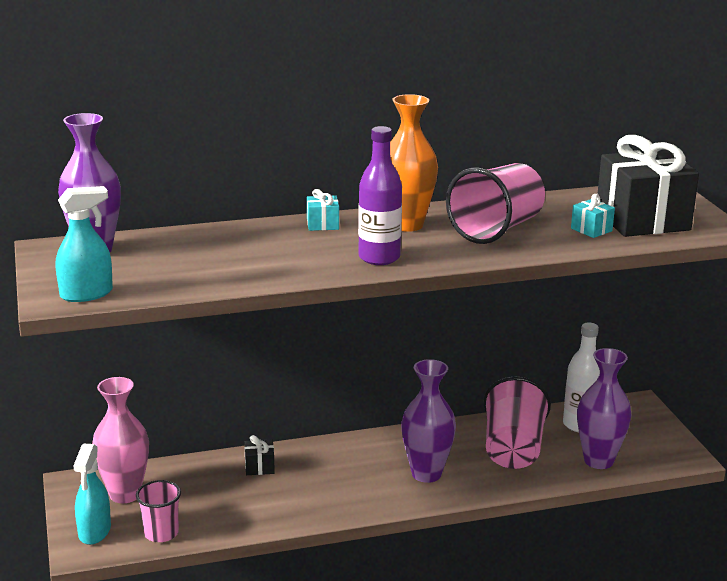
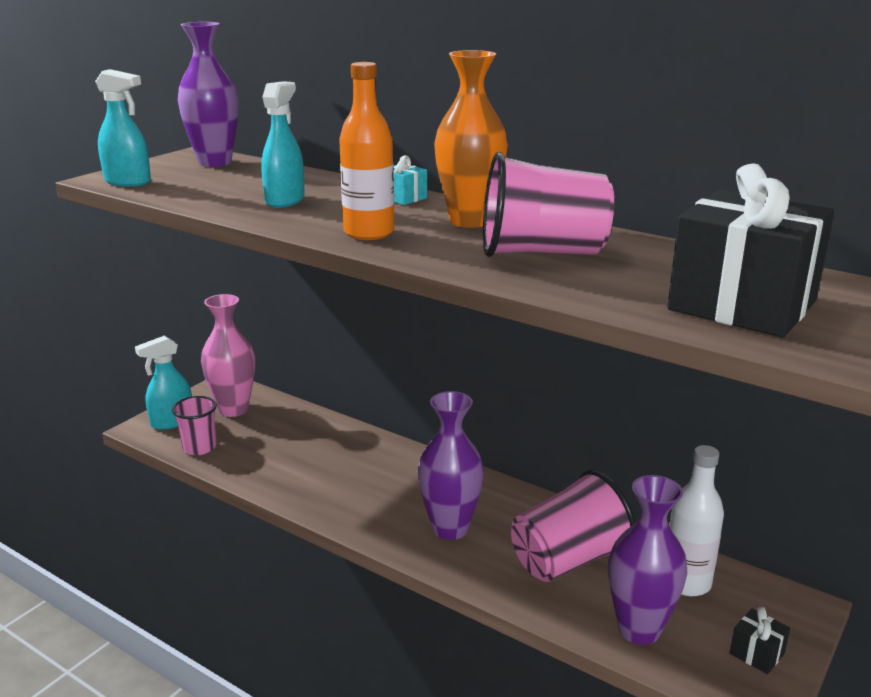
camera: 50 degrees right, 0 degrees up
(255, 258) = (285, 200): none -> turquoise spray bottle
(259, 467) = (343, 443): black gift -> black gift (756, 653)
(379, 258) = (369, 233): purple bottle -> orange bottle
(591, 230) = (647, 289): turquoise gift -> none

